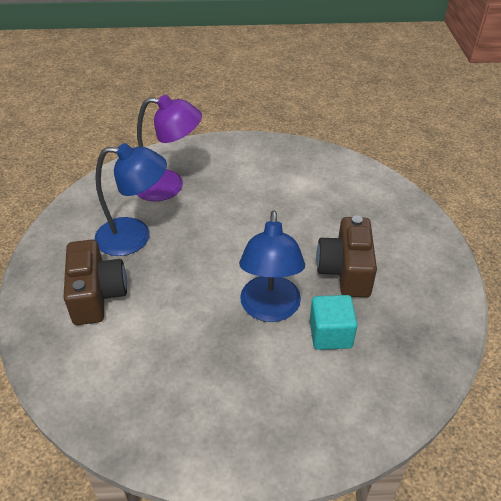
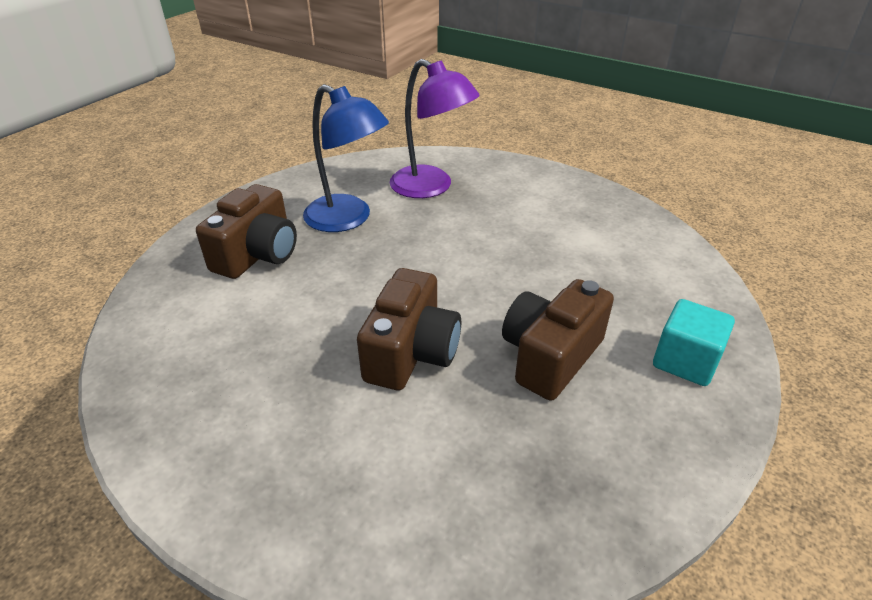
camera: 35 degrees right, 5 degrees down
(270, 309) = (411, 352): blue lamp -> brown camera
(330, 334) = (456, 418): turquoise cube -> turquoise cube (685, 361)

